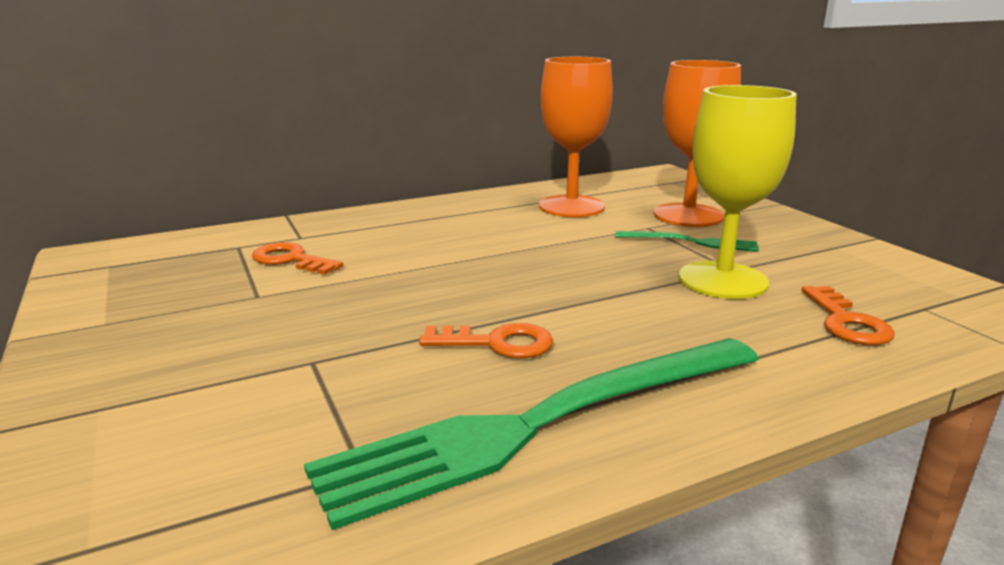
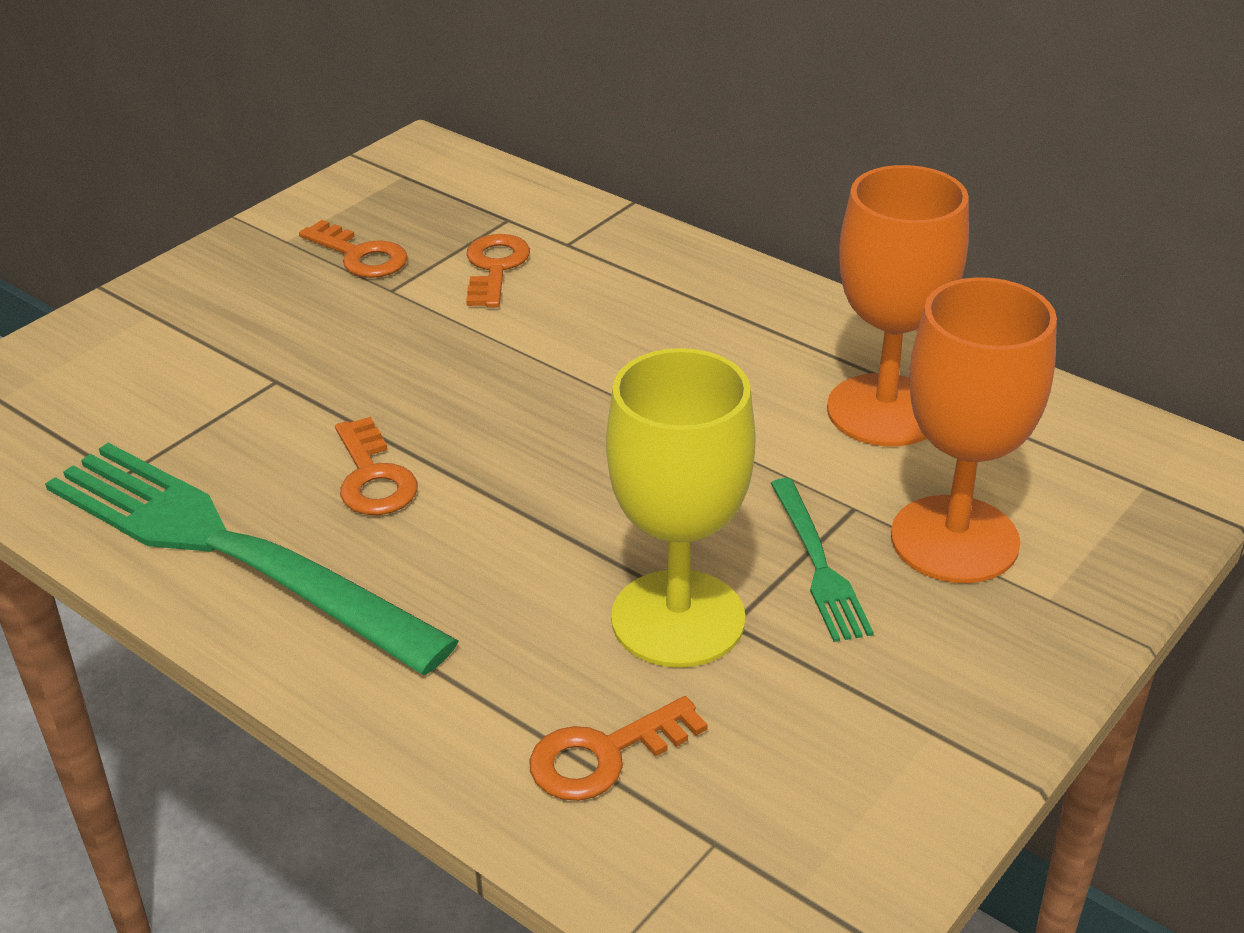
camera: 65 degrees right, 15 degrees up
(189, 298) = (360, 256): none -> orange key

